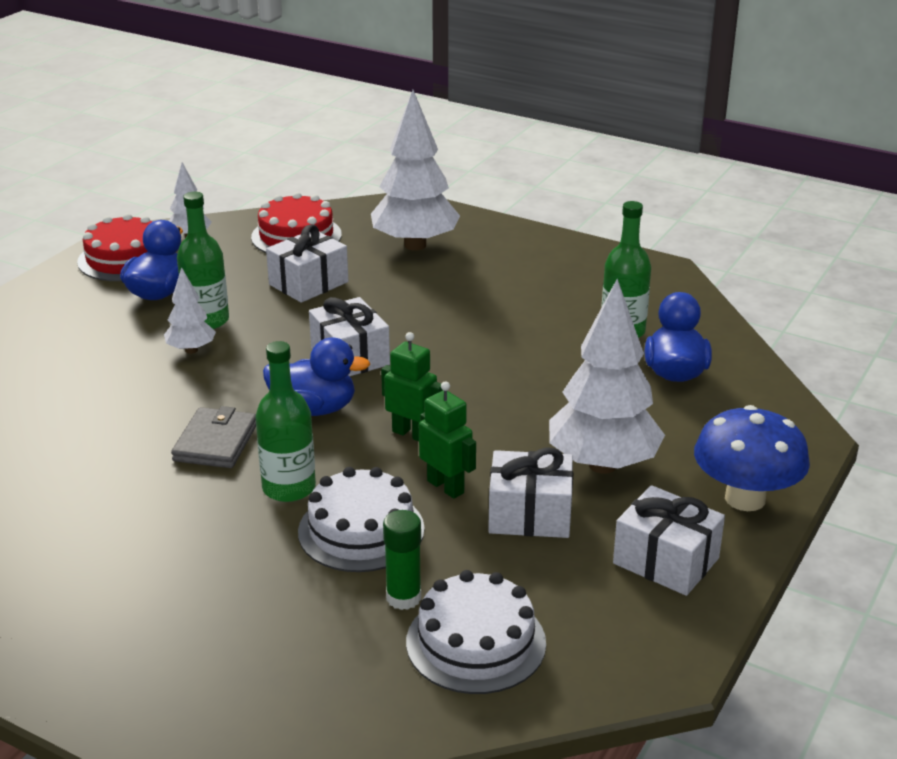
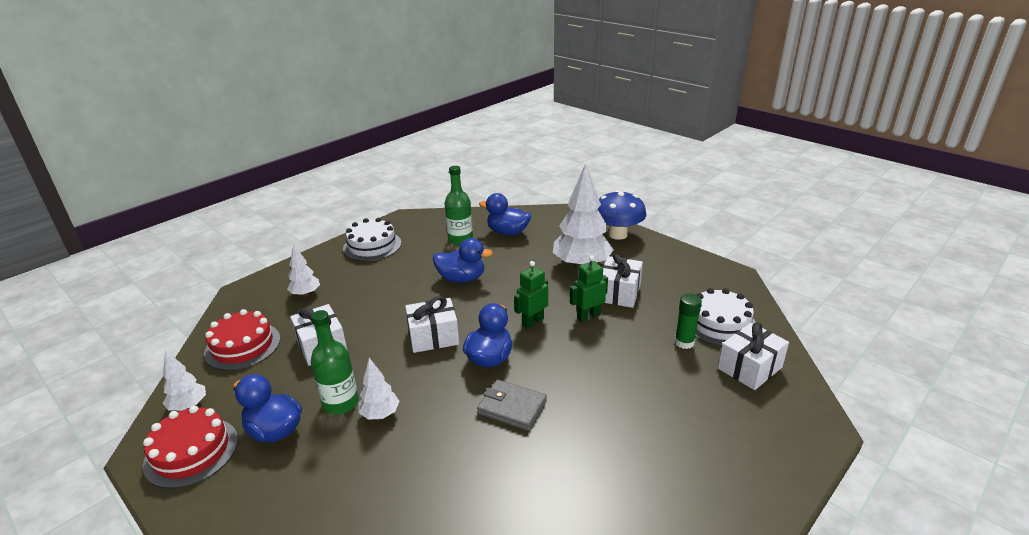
camera: 75 degrees left, 0 degrees up
(289, 488) = (574, 376): green bottle -> none
(361, 530) = (623, 351): white cake -> white cake (372, 246)
(415, 245) = (306, 294): white tree -> white tree, size x0.50
(504, 353) = (461, 279): none -> blue duck
(666, 561) = (661, 262): white gift -> white gift (750, 368)

